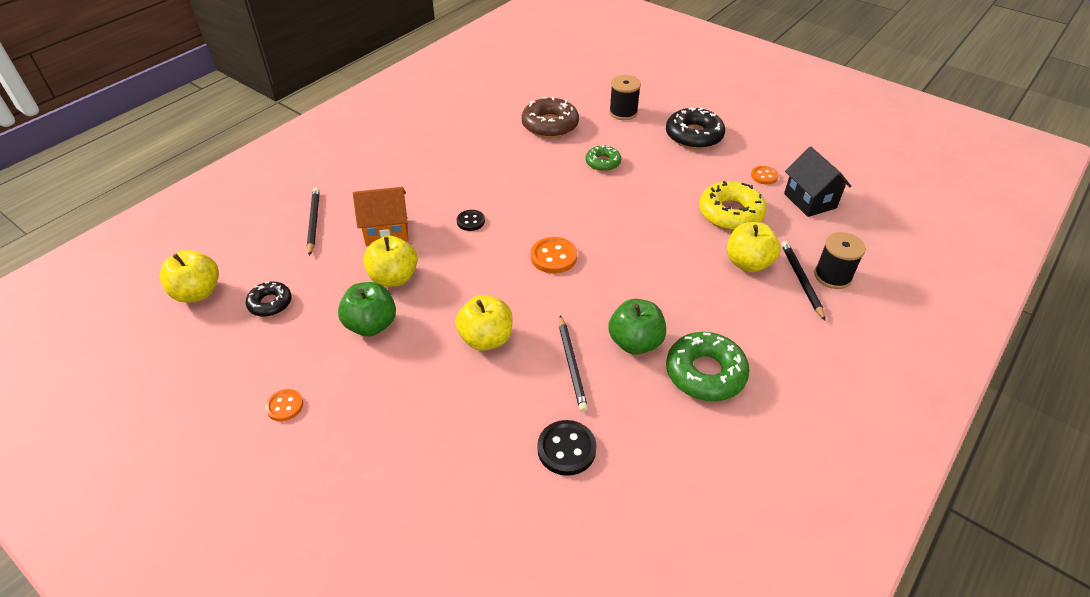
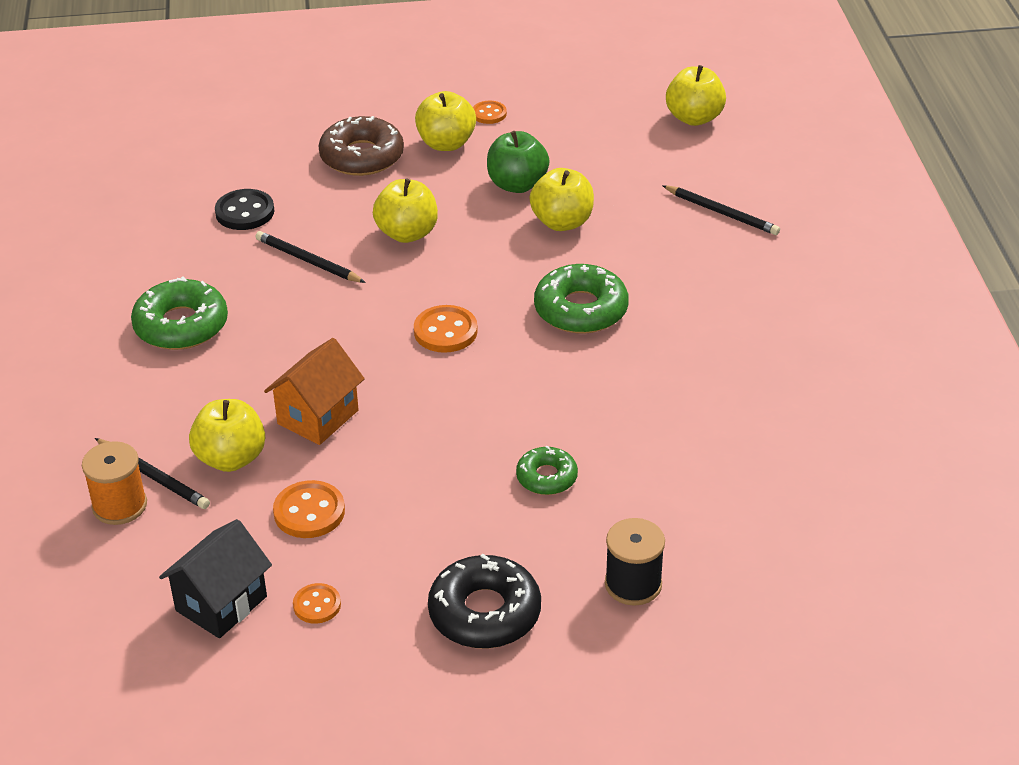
camera: 135 degrees right, 5 degrees down
(270, 303) = (624, 147): black donut -> none
(354, 400) = (446, 143): none -> yellow apple
(386, 232) = (640, 249): orange house -> orange house (318, 417)
(470, 221) = (581, 309): black button -> green donut
(550, 125) = (693, 487): brown donut -> brown donut (362, 156)
(635, 342) = (271, 310): green apple -> none
(730, 213) = (309, 512): yellow donut -> orange button
(810, 201) = (221, 603): black house -> black house turned 75 degrees counterclockwise
(832, 276) = (119, 505): black spool -> orange spool

